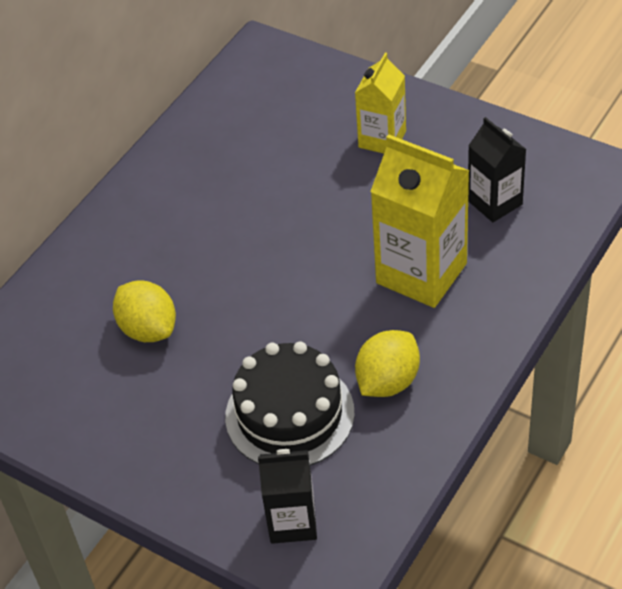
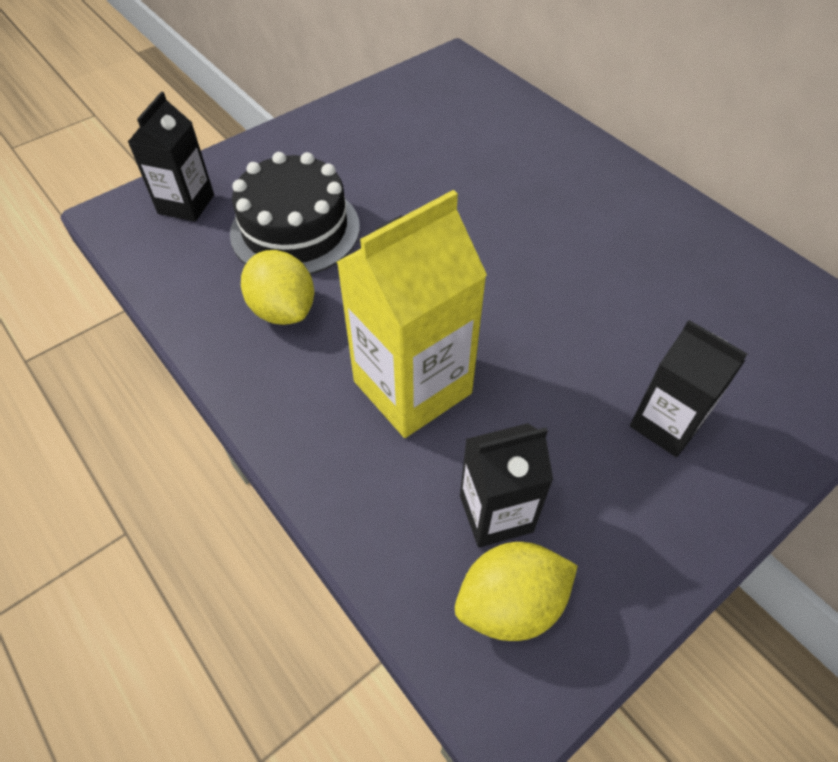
camera: 105 degrees right, 5 degrees up
(148, 329) = (452, 165): yellow lemon -> yellow lemon (510, 604)
(382, 139) = (666, 424): yellow carton -> black carton

